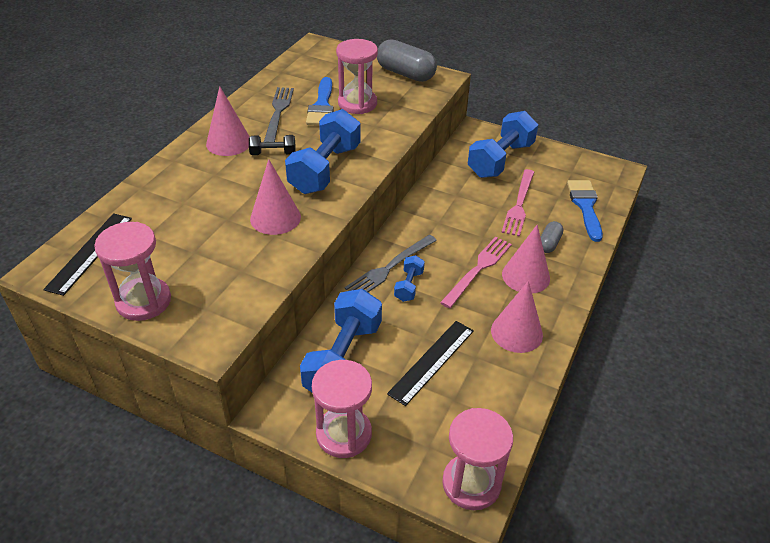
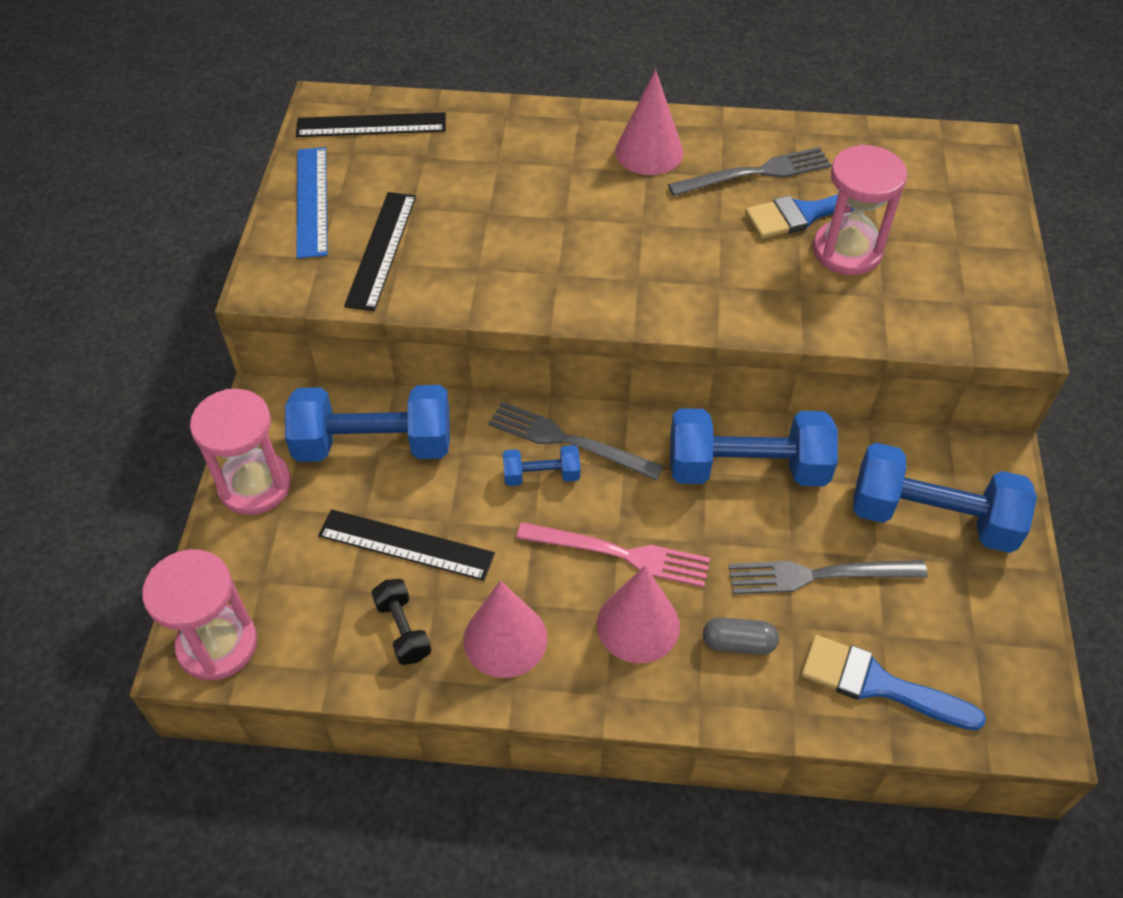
camera: 70 degrees right, 10 degrees up
(143, 301) = (312, 201): pink hourglass -> blue ruler
(223, 275) = (381, 250): none -> black ruler
(273, 153) = (653, 204): black dumbbell -> black dumbbell (403, 630)
(275, 218) = (514, 257): pink cone -> none
(325, 169) = (650, 271): blue dumbbell -> blue dumbbell (747, 468)
(405, 73) = (988, 282): grey capsule -> none
(519, 204) = (819, 575): pink fork -> grey fork
(585, 206) = (879, 684): blue brush -> blue brush turned 135 degrees counterclockwise

